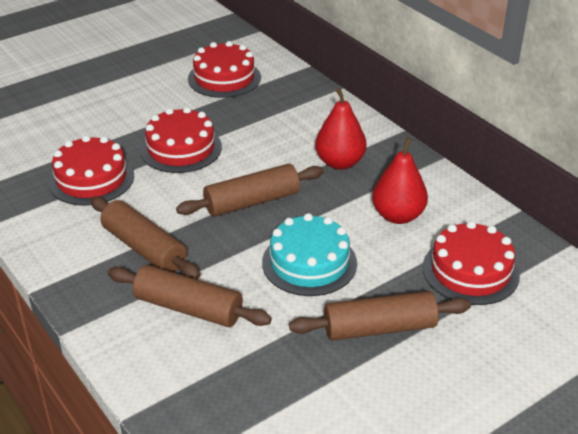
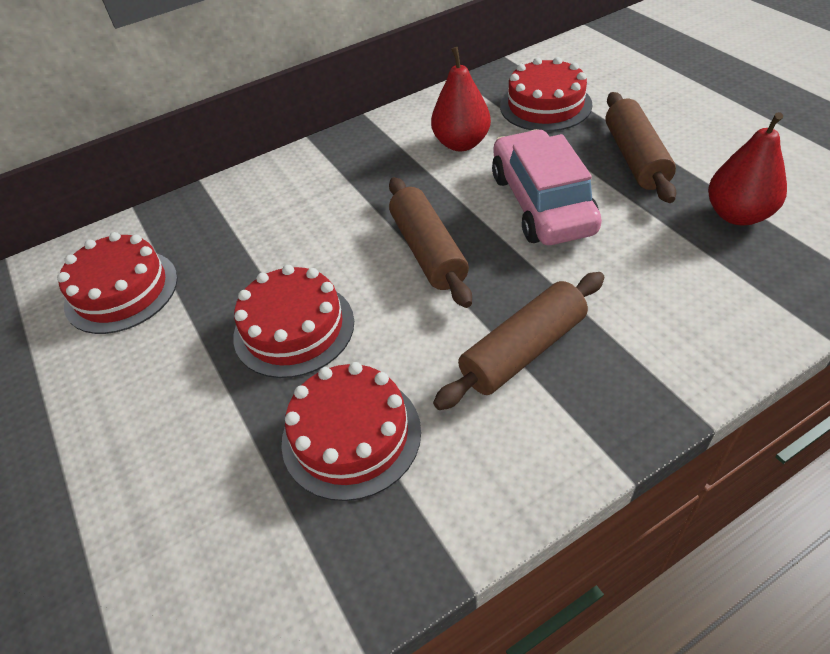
camera: 80 degrees left, 10 degrees up
(188, 308) = (634, 297): brown rolling pin -> none
(309, 263) = (541, 203): turquoise cake -> pink car
(340, 162) = (359, 182): red pear -> red pear (737, 215)

